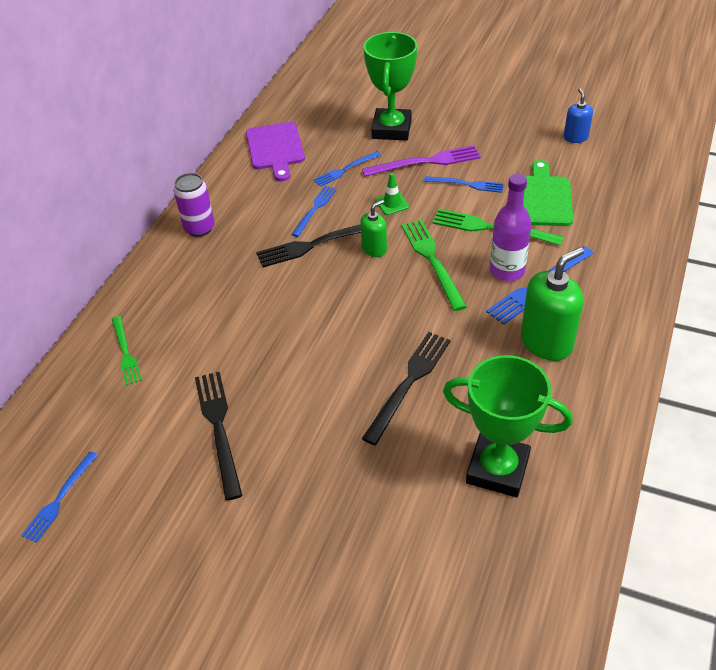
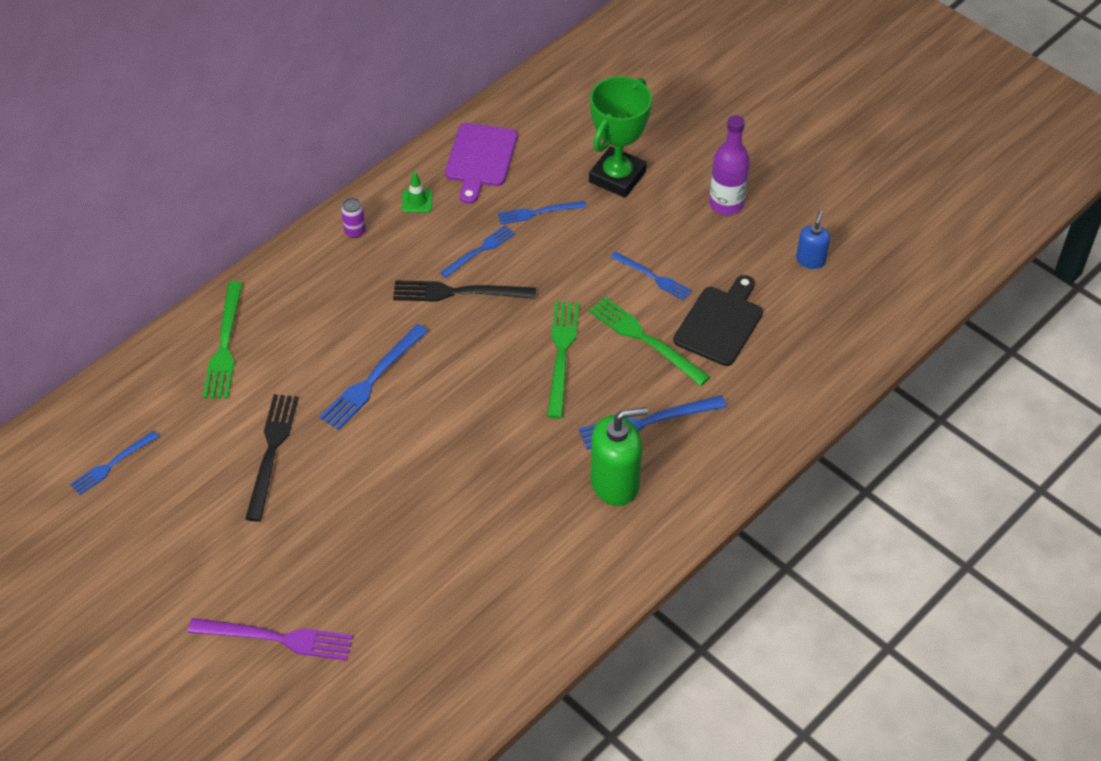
camera: 20 degrees right, 5 degrees up
(125, 352) = (224, 345): green fork -> green fork, size x1.56
(199, 228) = (355, 231): purple can -> purple can, size x0.62
(280, 334) = (372, 379): none -> blue fork
(374, 249) = (512, 319): green soap dispenser -> none
(392, 204) = (561, 272): green traffic cone -> green traffic cone (417, 201)
(409, 383) = (462, 474): black fork -> none
(425, 162) = (627, 233): purple fork -> purple fork (277, 638)
(497, 469) = (490, 584): green trophy -> none
(507, 271) = (627, 394): purple bottle -> purple bottle (726, 204)
(541, 198) = (720, 323): green cutting board -> black cutting board

